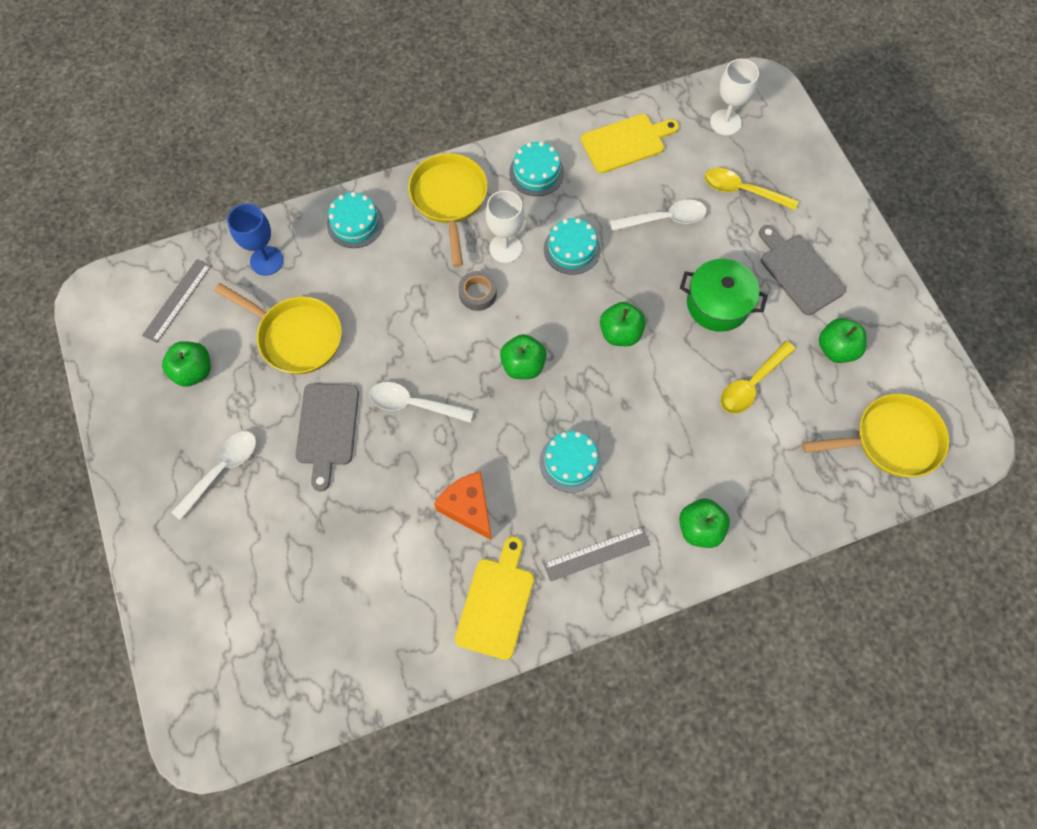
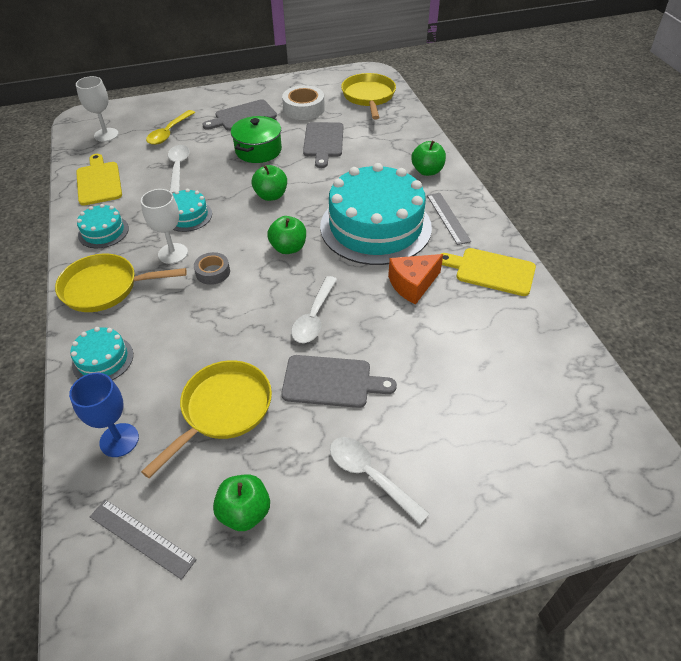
camera: 85 degrees left, 20 degrees down
(570, 462) = (375, 226): turquoise cake -> turquoise cake, size x2.26
(751, 384) = (323, 142): yellow spoon -> grey cutting board
(836, 349) = (304, 109): green apple -> white tape

